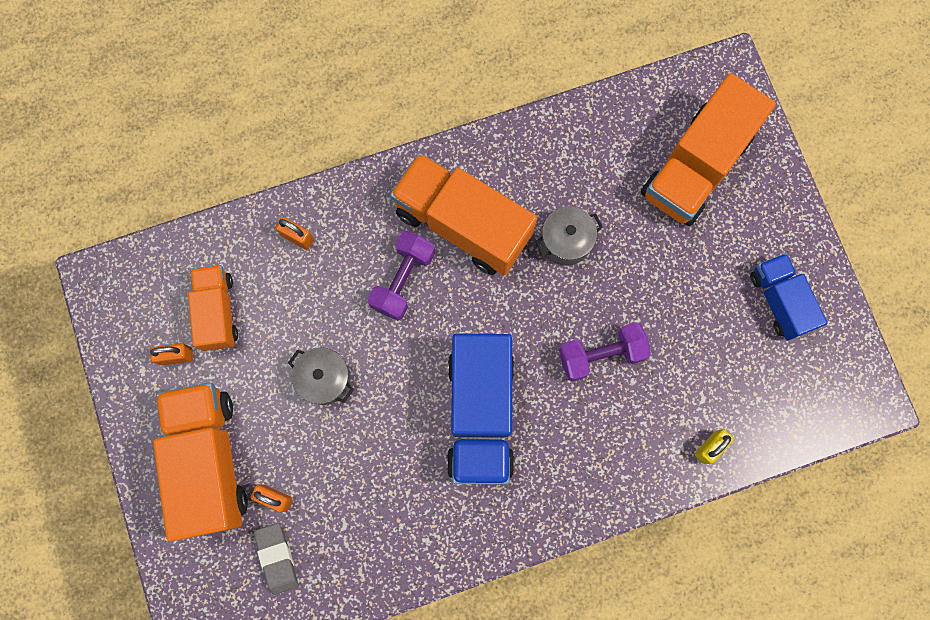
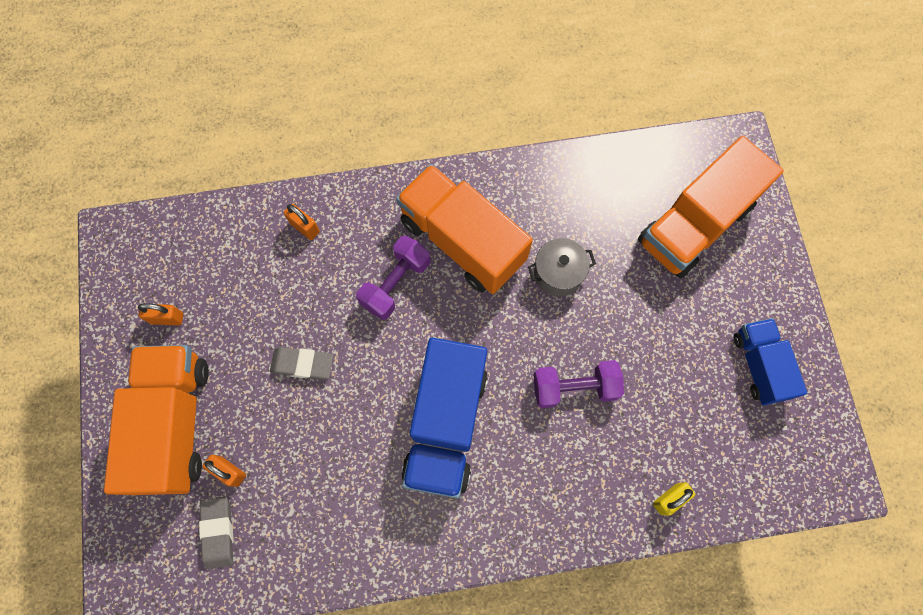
camera: 10 degrees right, 5 degrees down
(217, 312) = (215, 283): orange truck -> none
(325, 379) = (302, 364): grey pot -> grey eraser

